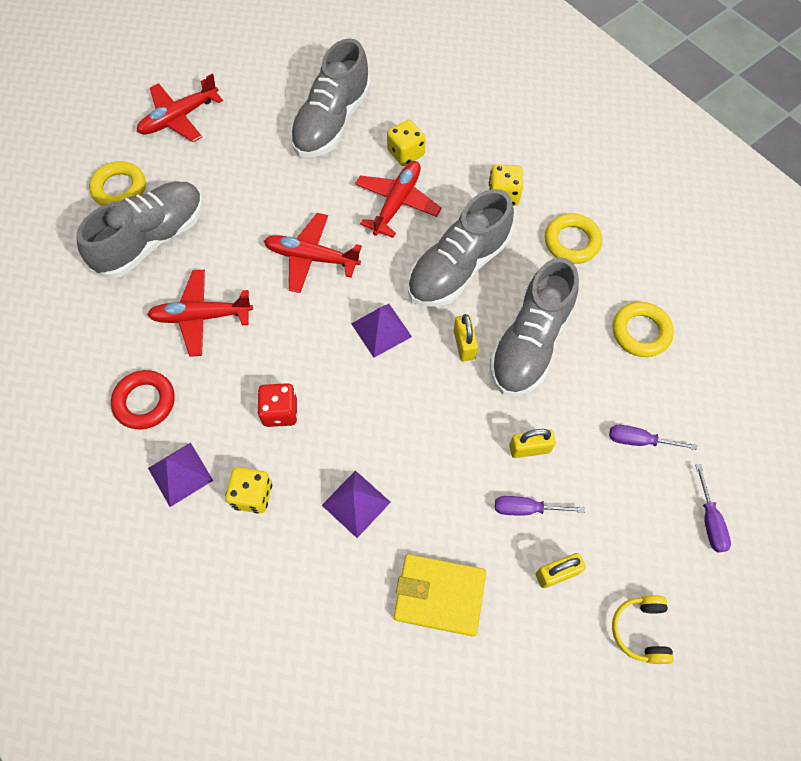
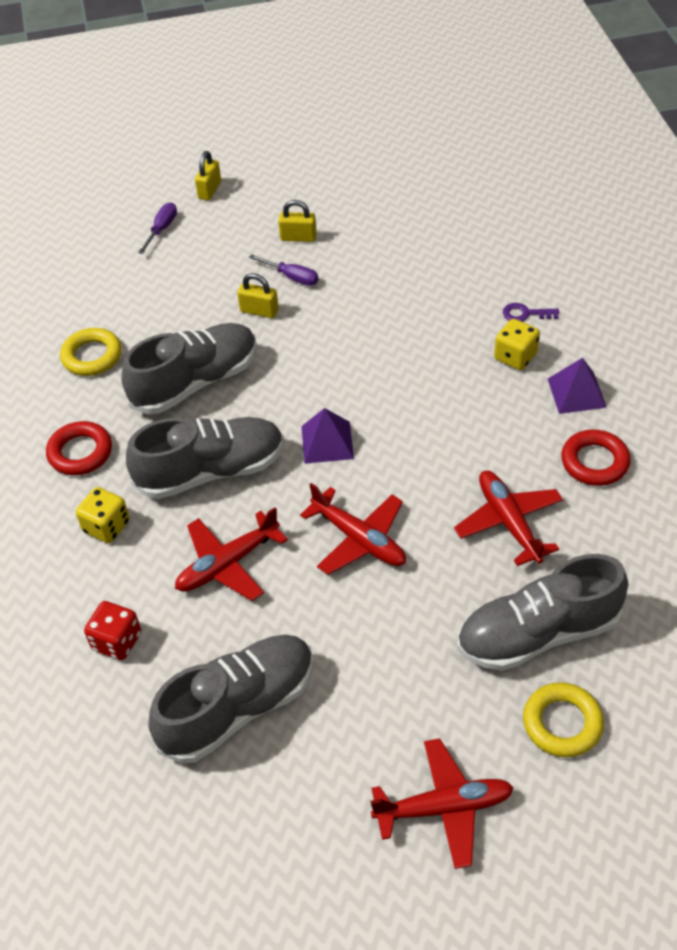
camera: 150 degrees left, 15 degrees down
(201, 316) = (509, 522): red plane -> red plane turned 135 degrees counterclockwise
(262, 560) = (525, 314): none -> purple key
(280, 412) = (462, 409): red dice -> red dice (117, 641)
(356, 503) = (428, 323): purple pyramid -> none
(406, 153) = (176, 622): yellow dice -> none
(439, 595) = (394, 253): yellow wallet -> none
(464, 344) = (257, 402): yellow padlock -> yellow padlock (209, 190)
(572, 242) = (80, 452): yellow ring -> red ring
(638, 440) = (168, 287): purple screwdriver -> none
(640, 630) = (264, 195): yellow headphones -> none

